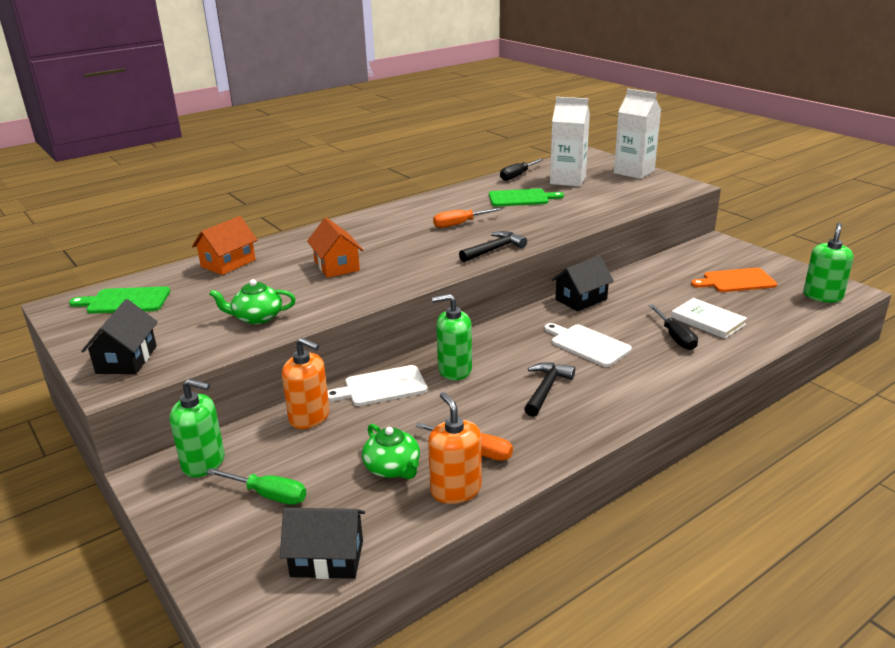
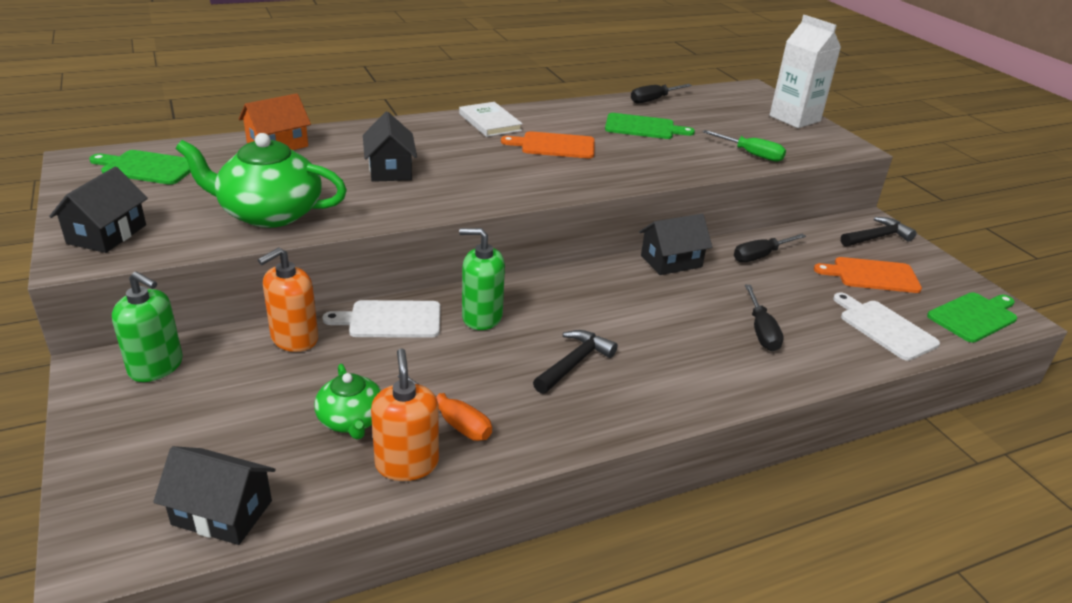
camera: 10 degrees right, 5 degrees up
(257, 317) = (269, 213): green teapot -> green teapot, size x1.76
(269, 495) = (202, 421): green screwdriver -> green screwdriver (752, 154)
(309, 417) = (294, 338): orange soap dispenser -> orange soap dispenser turned 90 degrees clockwise
(337, 266) = (390, 170): orange house -> black house
(459, 224) = (554, 146): orange screwdriver -> orange cutting board
(494, 249) = (577, 183): black hammer -> black hammer (877, 237)
(568, 180) = (709, 115): white carton -> none
(587, 344) = (650, 318): white cutting board -> white cutting board (884, 328)
(646, 283) = (760, 256): none -> black screwdriver
(708, 321) = (812, 318): white book -> white book (490, 122)
(822, 296) = (974, 316): green soap dispenser -> green cutting board

